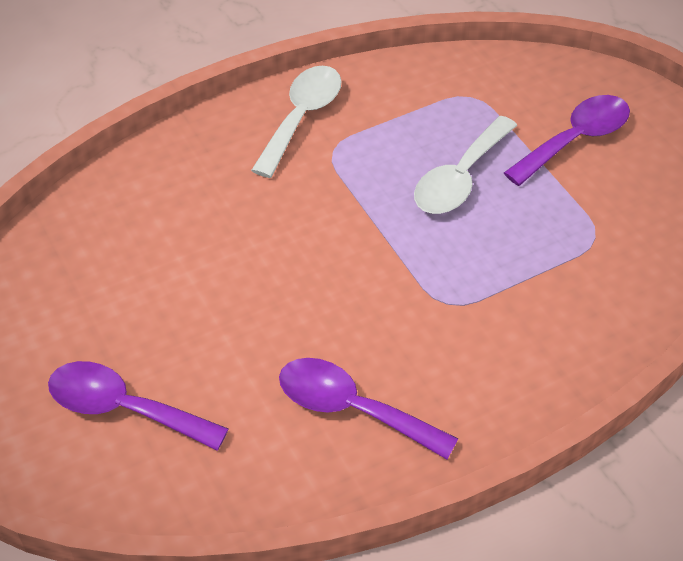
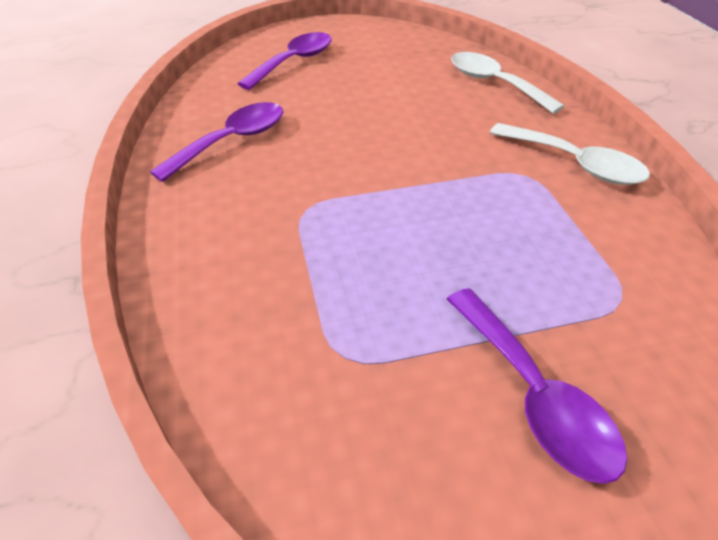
camera: 105 degrees right, 5 degrees down
(460, 178) = (472, 256): white spoon -> white spoon (494, 83)

